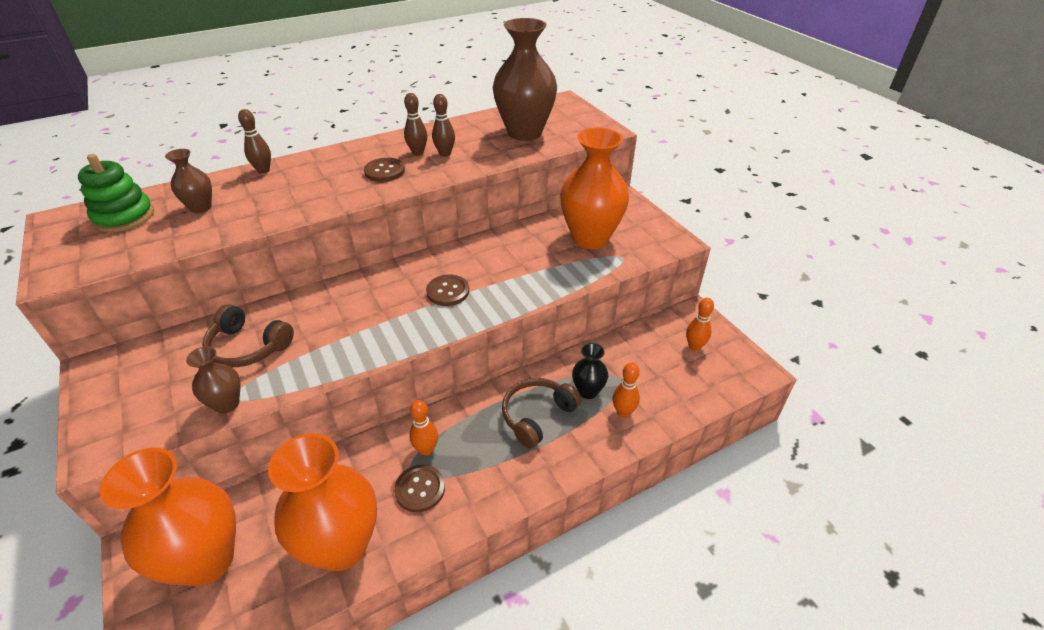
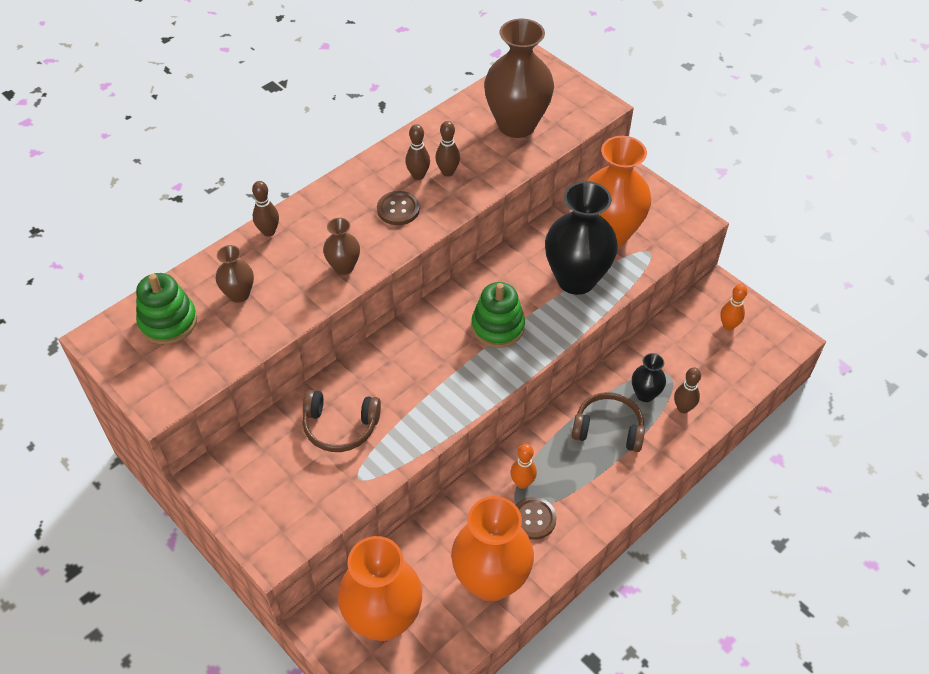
camera: 15 degrees left, 10 degrees up
(227, 404) = (358, 485): brown vase -> brown vase (343, 267)
(448, 291) = (497, 327): brown button -> green stacking toy
(537, 416) = (608, 428): brown headphones -> brown headphones turned 75 degrees clockwise
(542, 267) = (576, 279): none -> black vase
(623, 412) = (683, 408): orange bowling pin -> brown bowling pin

